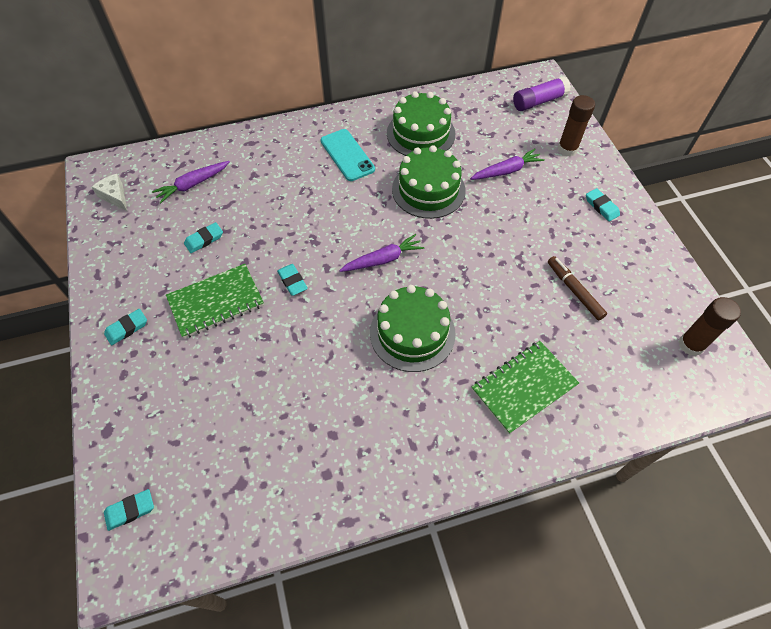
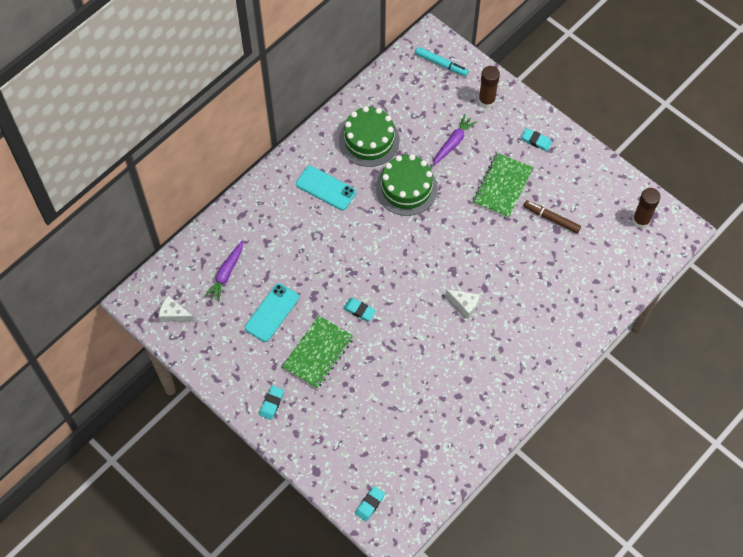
camera: 30 degrees left, 5 degrees up
(204, 239) = (272, 312): turquoise eraser -> turquoise phone
(383, 259) = (410, 261): purple carrot -> none
(412, 333) = (464, 304): green cake -> white cheese
(523, 387) = (555, 303): green notebook -> green notebook (502, 186)
(539, 101) = (441, 64): purple glue stick -> turquoise marker

